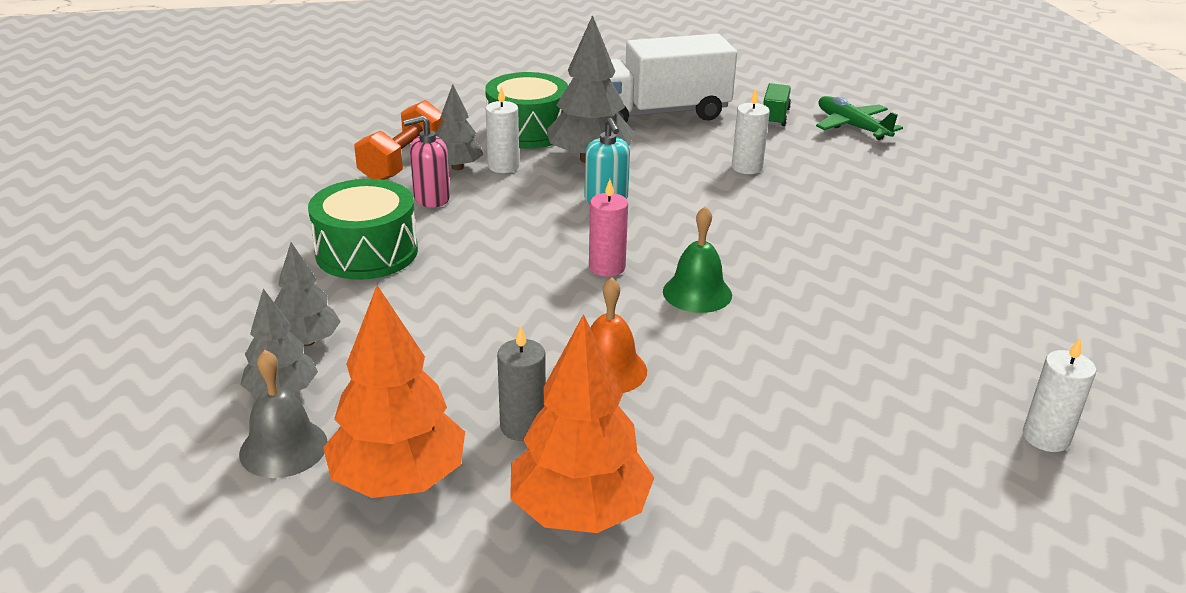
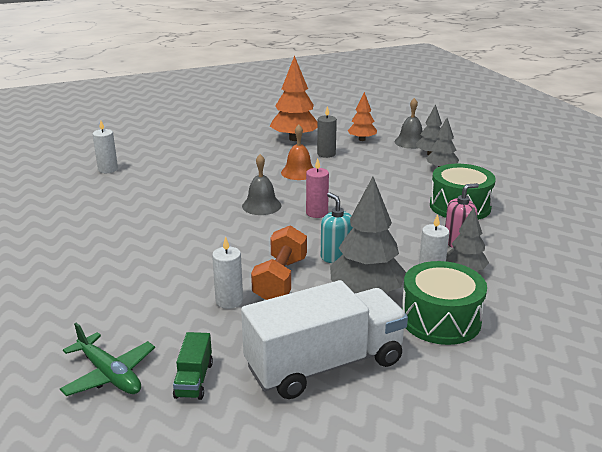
camera: 170 degrees right, 5 degrees down
(399, 479) = (362, 139): orange tree -> orange tree, size x0.59
(403, 162) = (509, 270): orange dumbbell -> orange dumbbell (280, 279)
(697, 293) = (261, 206): green bell -> grey bell

